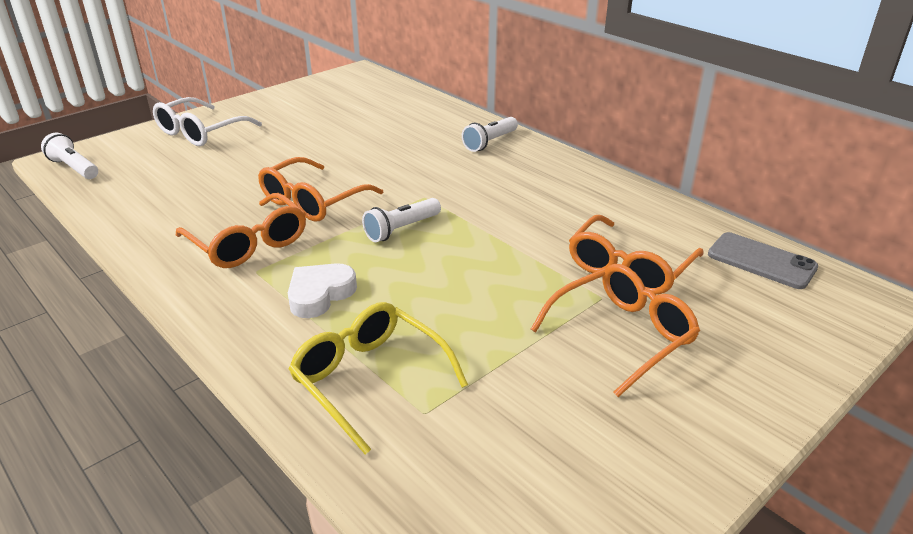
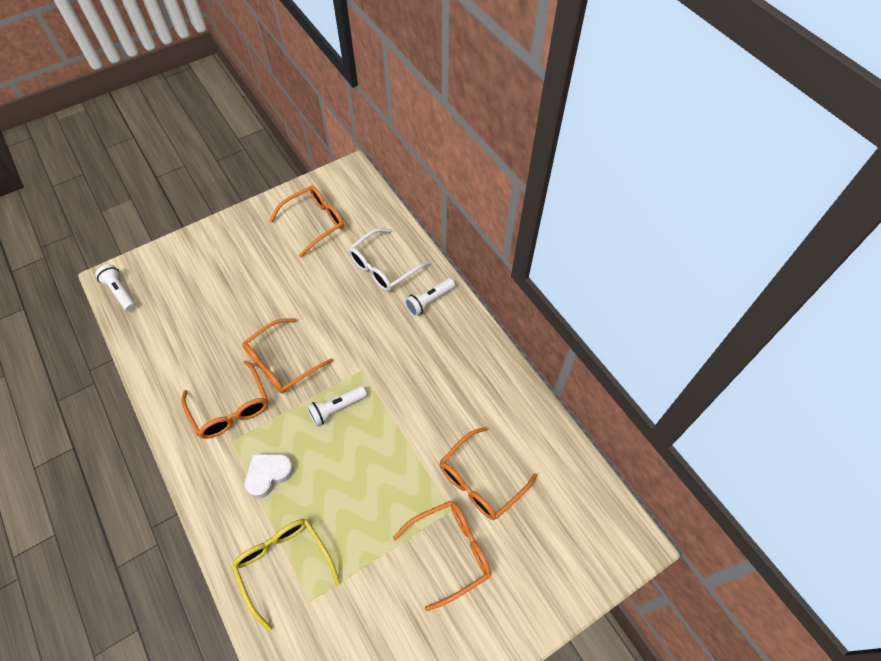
camera: 10 degrees right, 25 degrees up
(200, 132) = (213, 254): white glasses -> white glasses (383, 267)
(326, 104) = (314, 223): none -> orange glasses
(761, 261) = (576, 489): grey phone -> none

